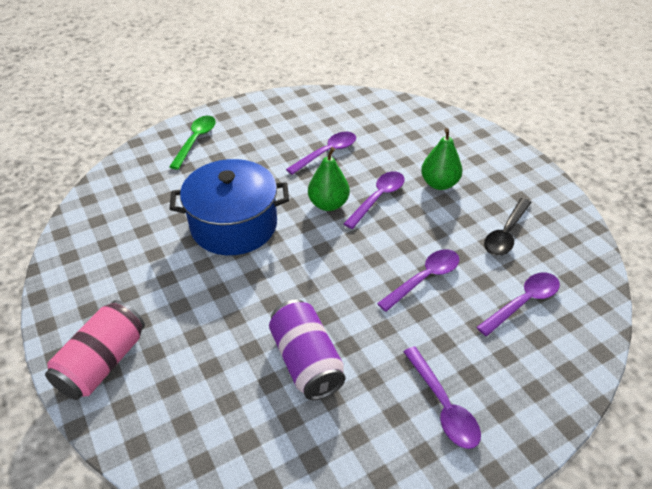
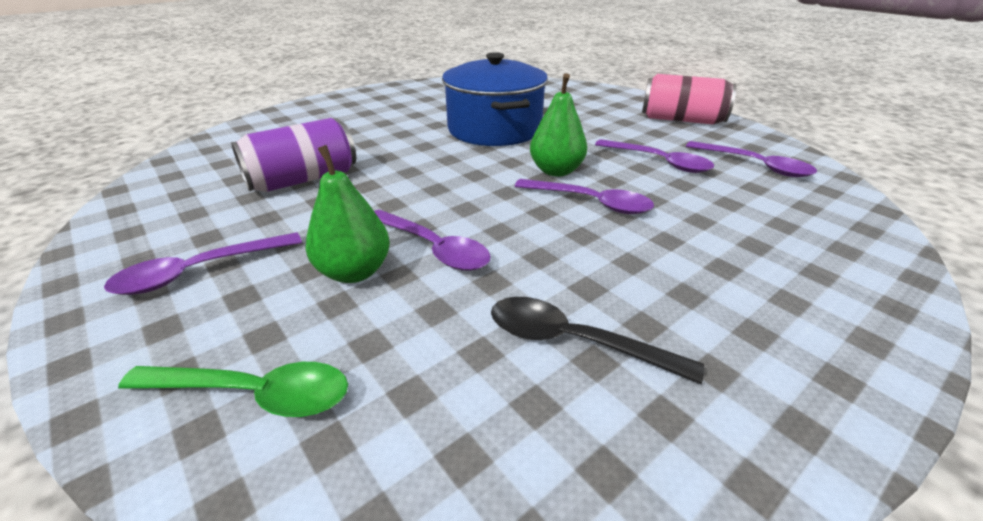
camera: 80 degrees right, 10 degrees down
(103, 362) = (326, 107): pink can -> pink can (681, 120)
(196, 141) = (613, 101): green spoon -> green spoon (254, 394)
(439, 184) = (668, 255): green pear -> green pear (354, 272)
(523, 302) = (384, 363): purple spoon -> purple spoon (754, 165)

